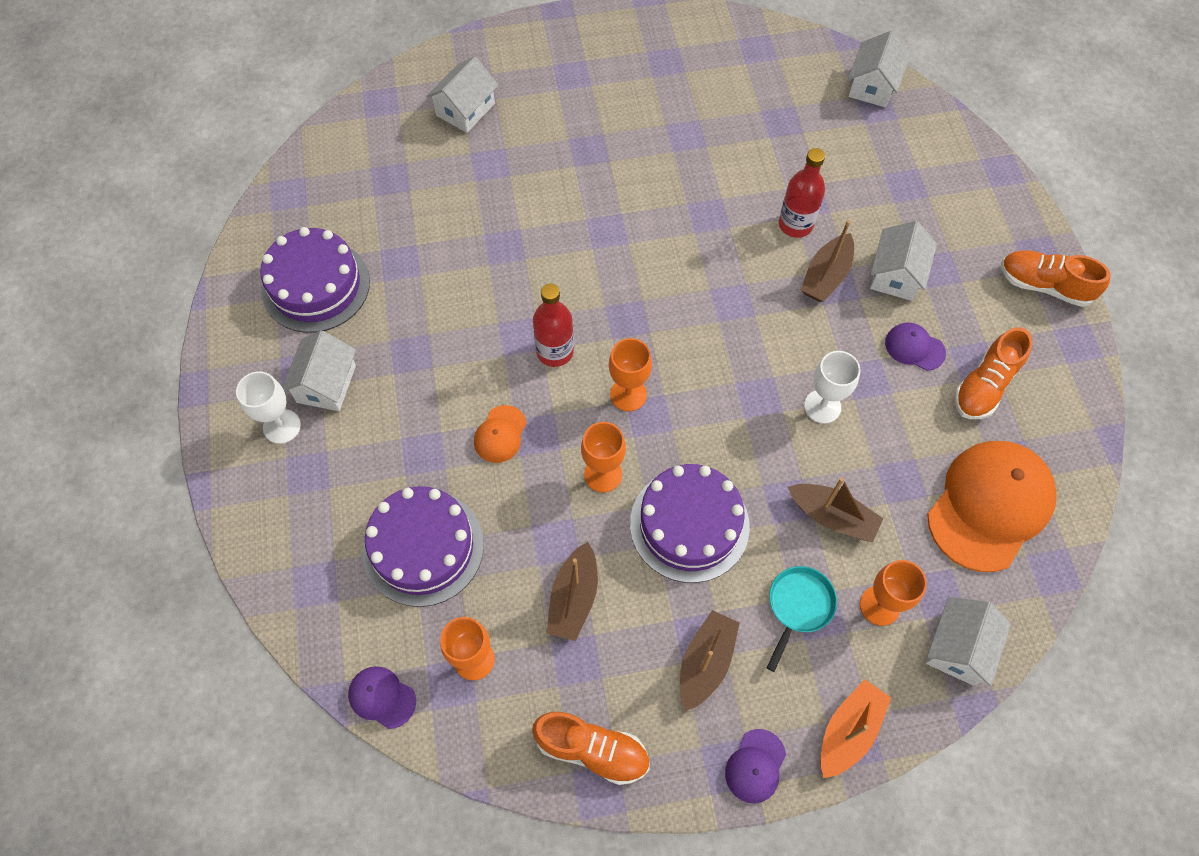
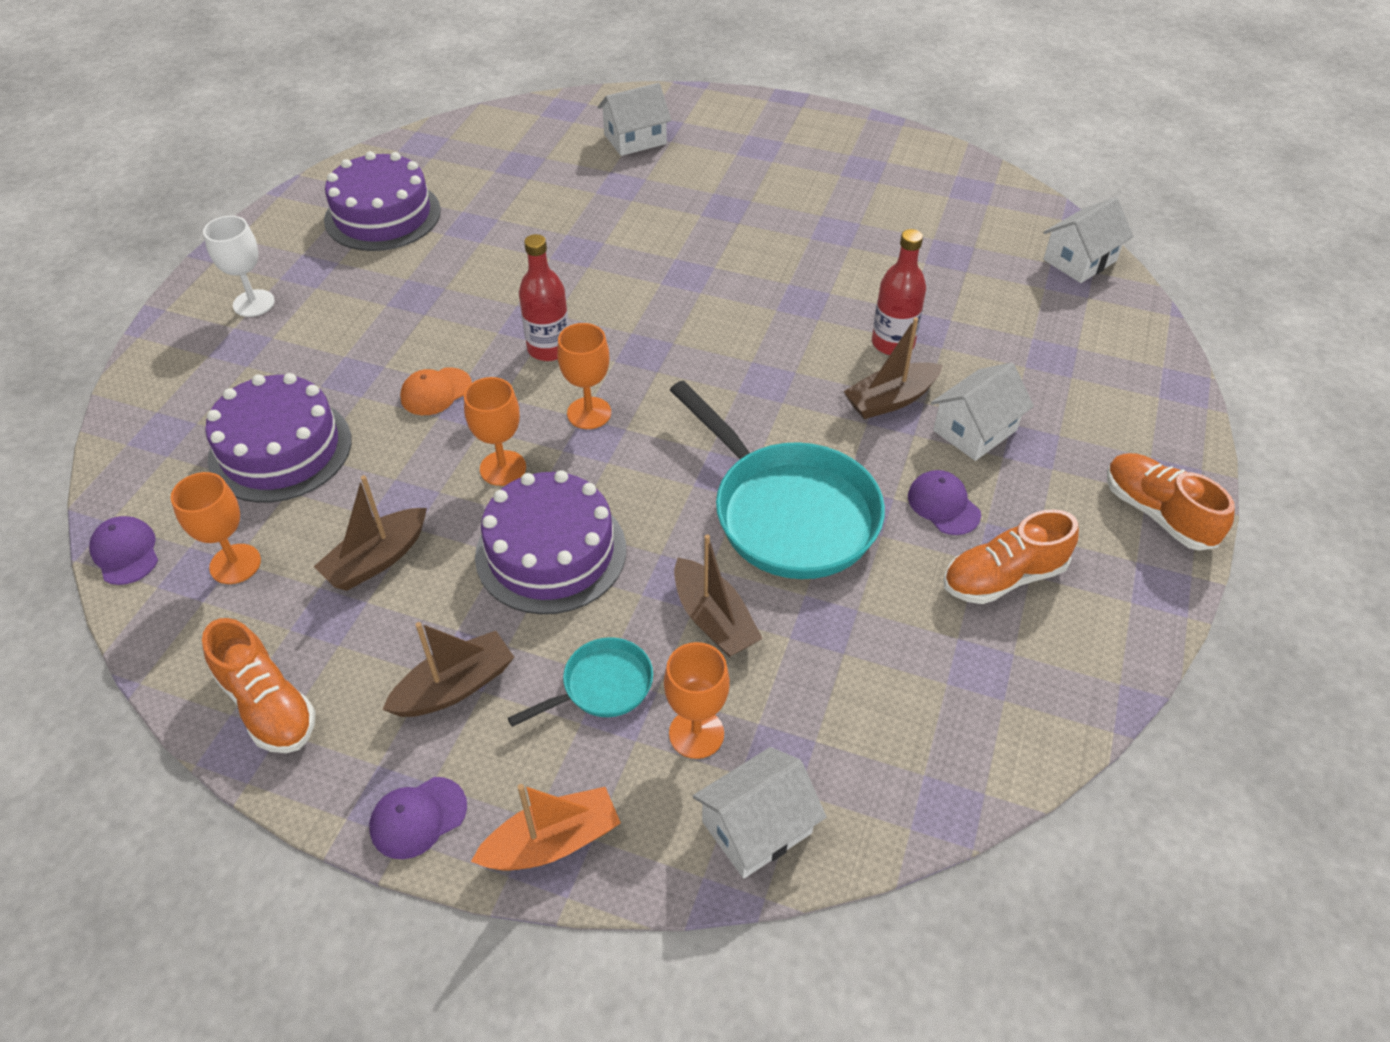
camera: 30 degrees right, 15 degrees down
(326, 384) = (321, 288): white house -> none
(822, 406) = (788, 512): white goblet -> turquoise pan
(989, 506) = (915, 700): orange cap -> none

